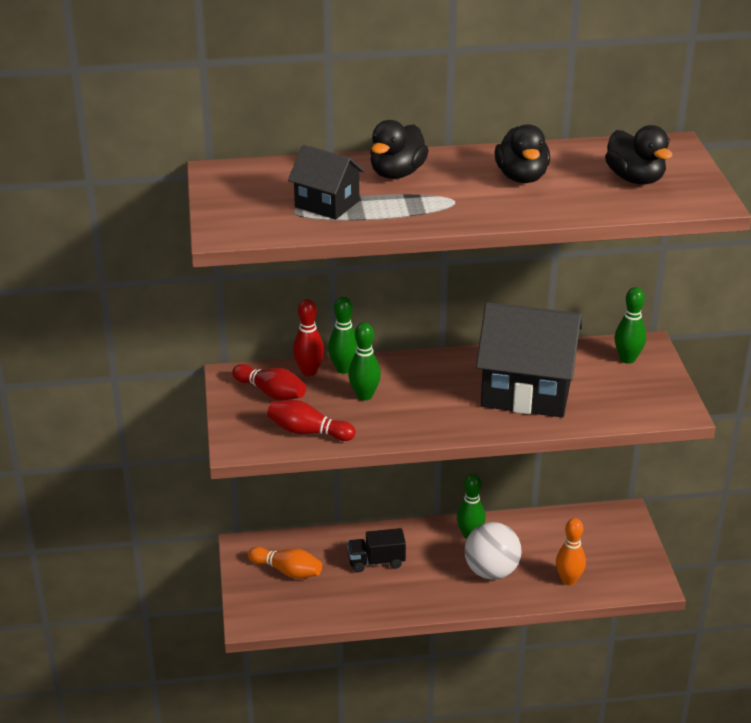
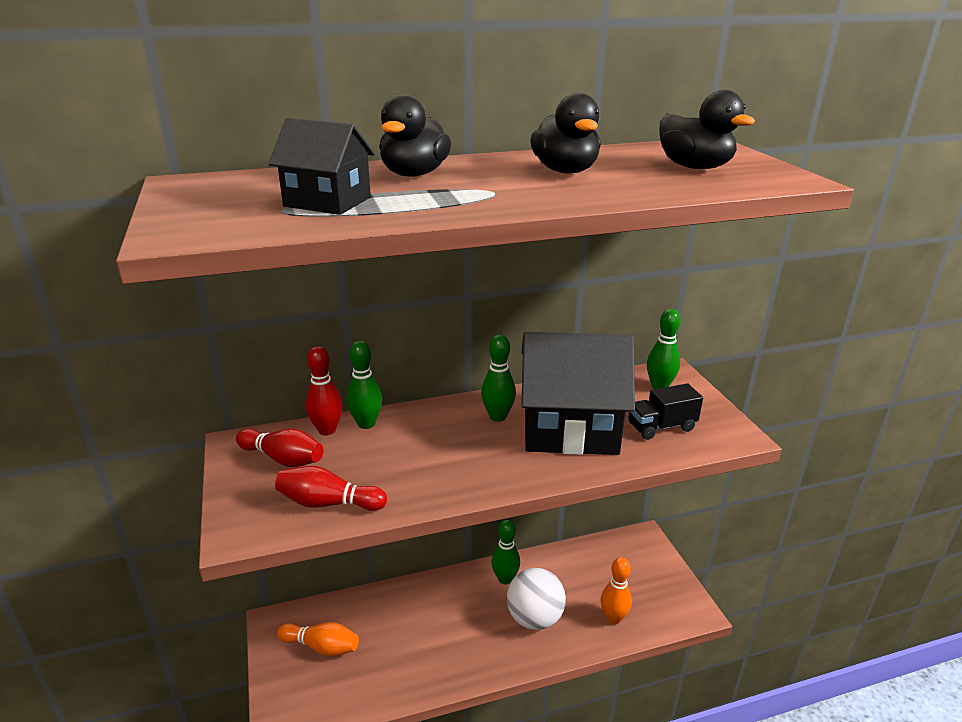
camera: 10 degrees left, 5 degrees down
(364, 395) = (392, 451): green bowling pin -> green bowling pin (497, 416)
(376, 562) = (415, 622): black truck -> black truck (661, 427)

